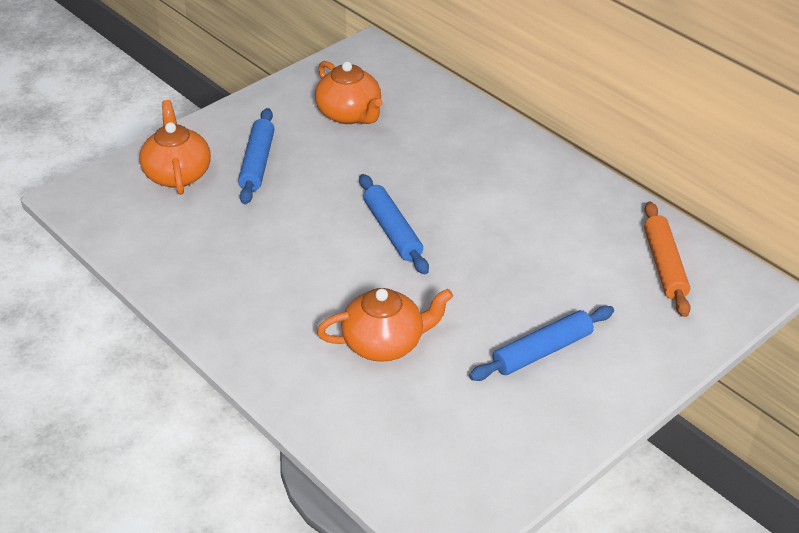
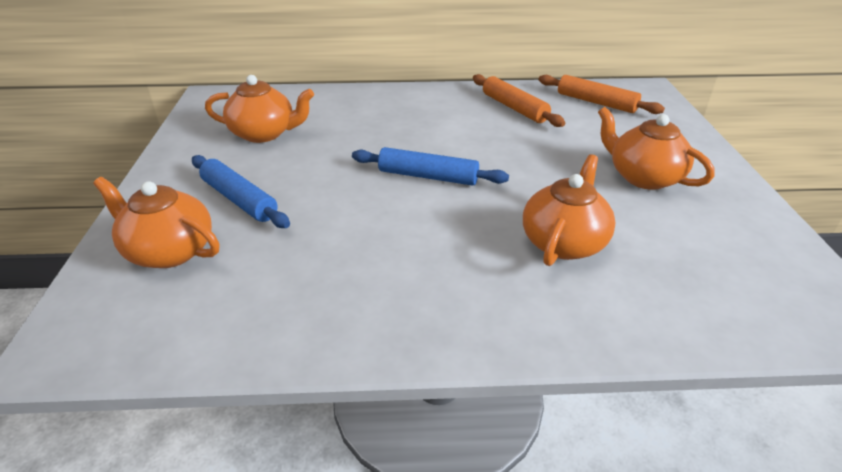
camera: 50 degrees left, 5 degrees down
(542, 351) = (643, 177): blue rolling pin -> orange teapot
(576, 219) = (514, 108): none -> orange rolling pin

